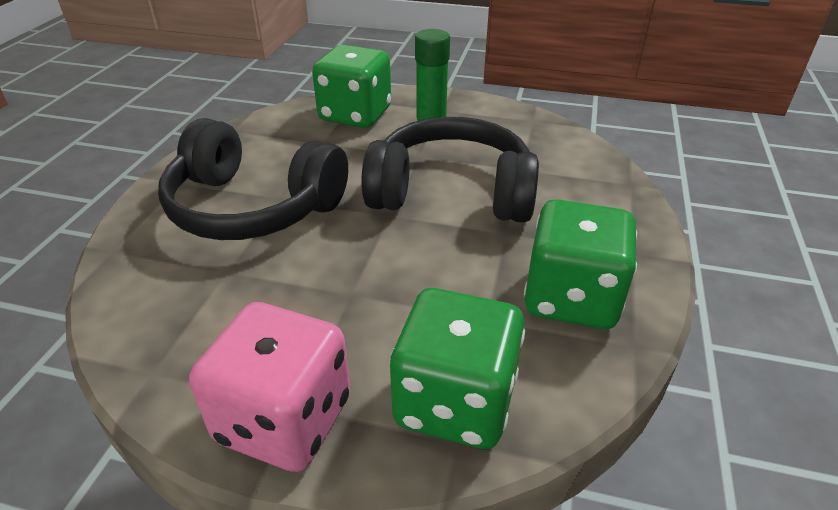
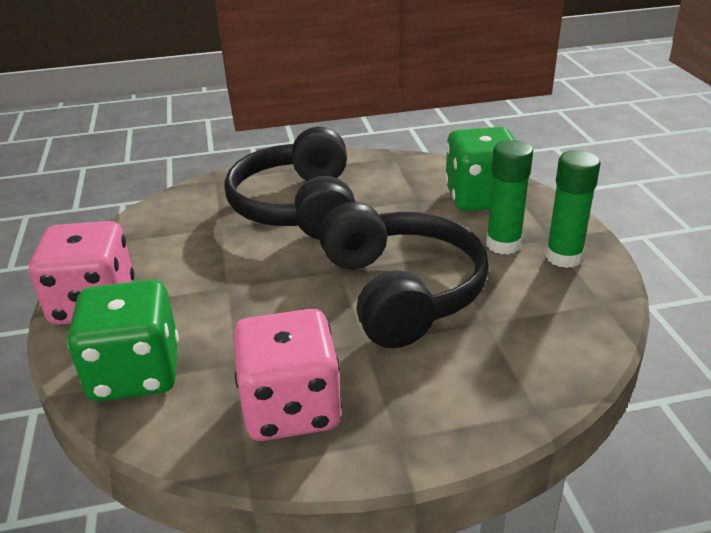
camera: 65 degrees right, 5 degrees down
(470, 113) = (563, 257): none -> green glue stick
(571, 298) = (291, 408): green dice -> pink dice

